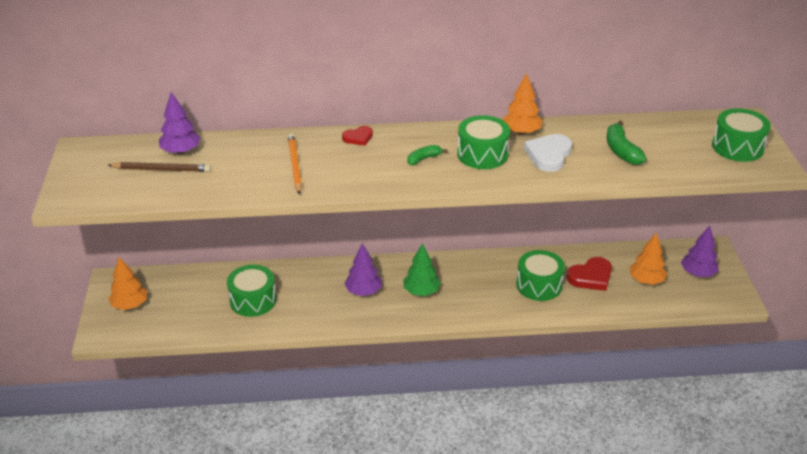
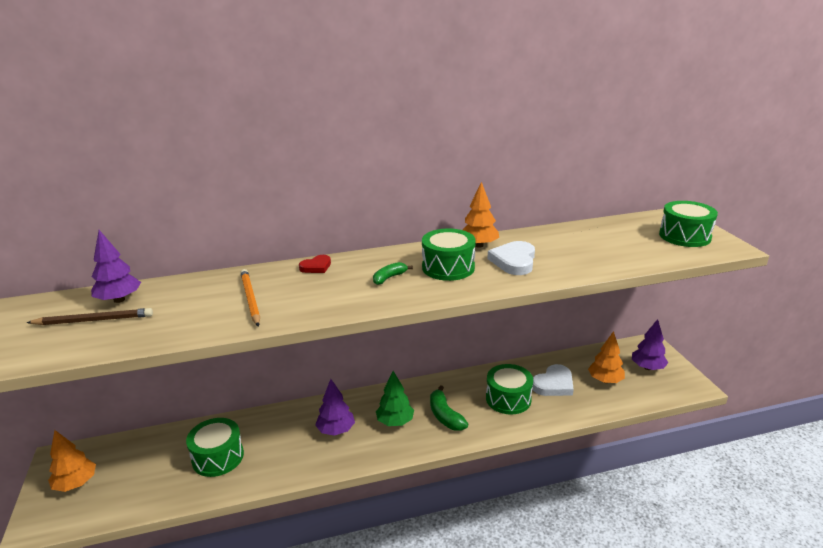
camera: 10 degrees left, 10 degrees down
(591, 277) = (553, 384): red heart -> white heart
(621, 151) = (581, 250): green banana -> green banana (445, 416)

